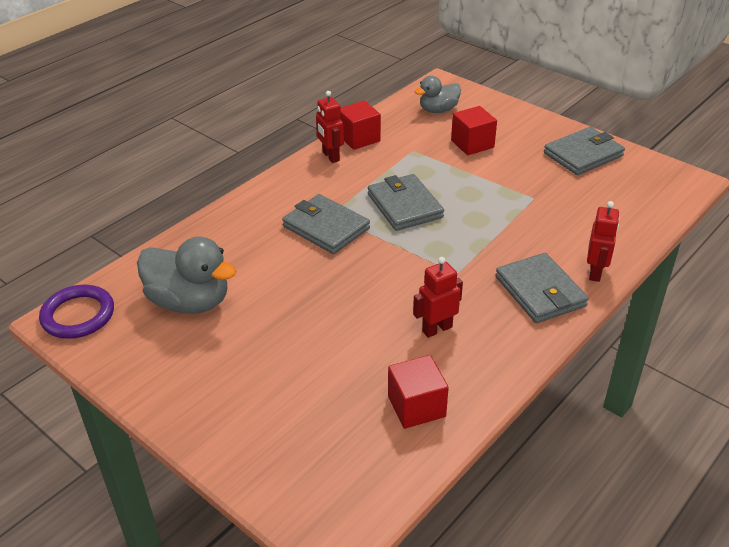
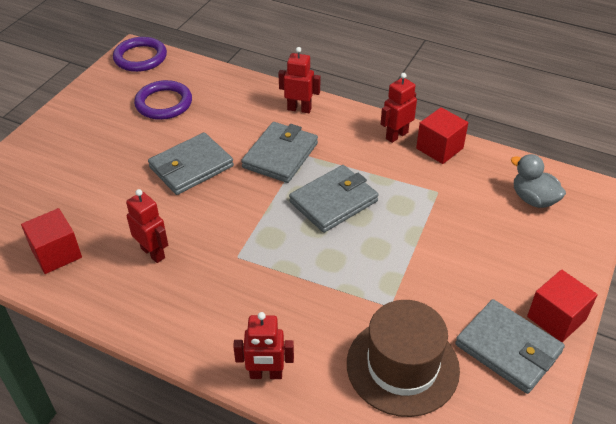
camera: 75 degrees right, 5 degrees up
(190, 302) = (164, 103): grey duck -> purple ring
(259, 205) = (299, 109): none -> red robot
(472, 144) = (476, 238): red cube -> red cube (556, 318)
(540, 291) = (222, 325): grey wallet -> grey wallet (191, 167)
(594, 203) = (402, 366): none -> brown hat

